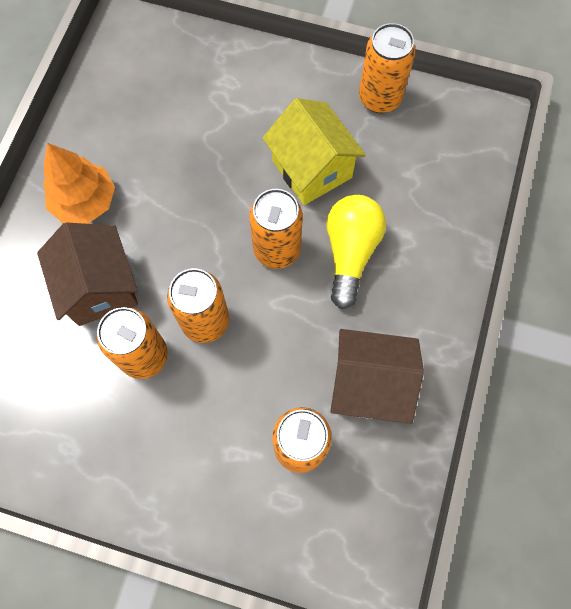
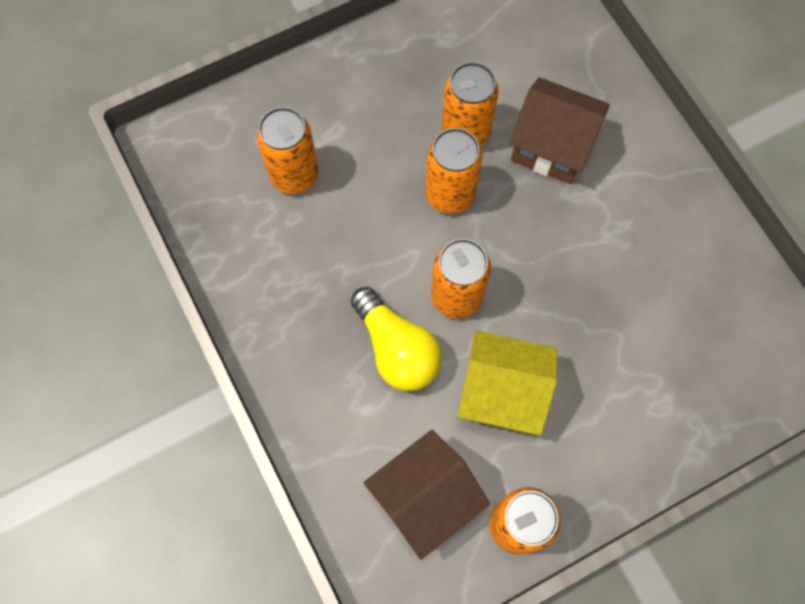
camera: 135 degrees right, 0 degrees up
(85, 201) = (641, 194): orange tree -> none
(369, 384) = (284, 260): brown house -> brown house (425, 498)

